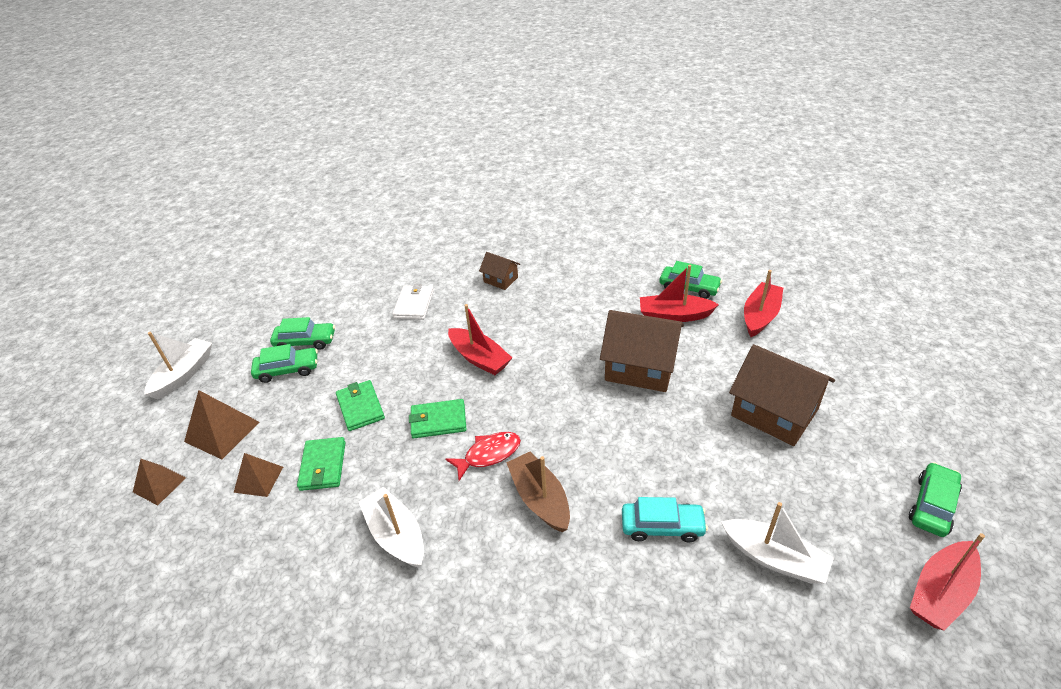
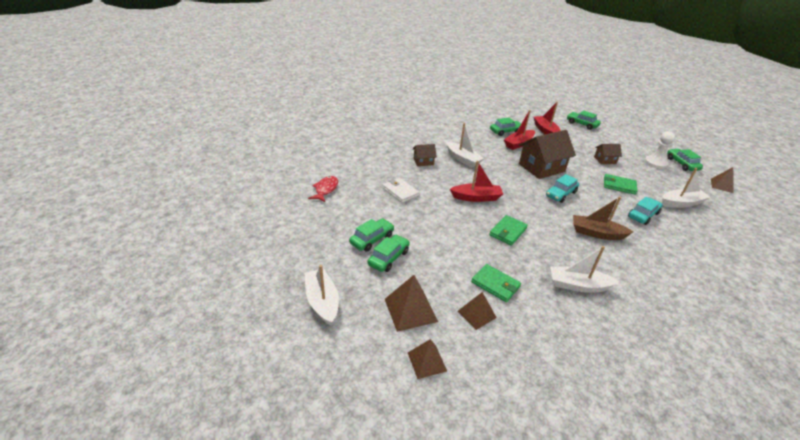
camera: 50 degrees left, 5 degrees down
(360, 407) = (463, 249): green wallet -> green wallet (619, 186)
(488, 454) = (551, 231): red fish -> red fish (325, 189)
(553, 299) = (462, 159): none -> white boat
(595, 418) = (560, 194): none -> turquoise car
(774, 412) = (605, 160): brown house -> brown house, size x0.50
(857, 334) = (582, 124): none -> green car
(871, 471) = (655, 163): none -> white pawn
(940, 592) = (721, 185): red boat -> brown pyramid

